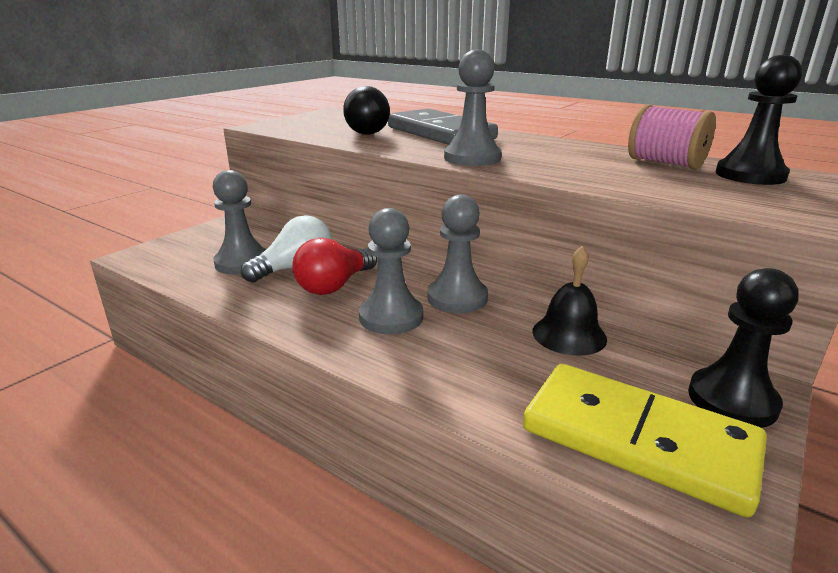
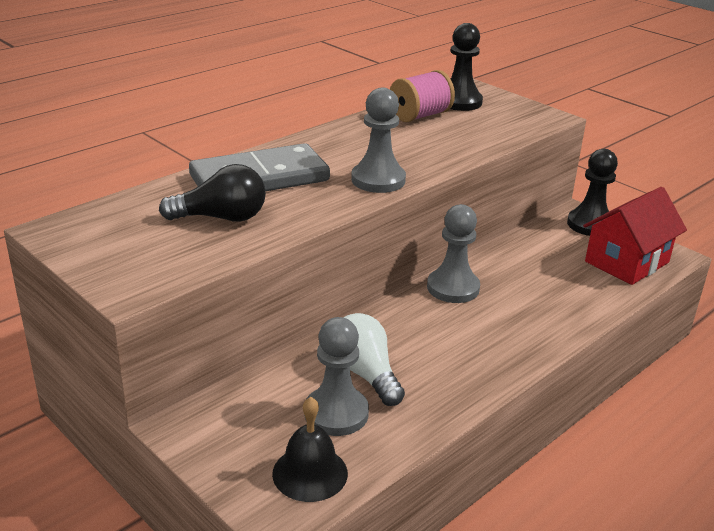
camera: 80 degrees left, 5 degrees up
(335, 285) = (413, 350): red light bulb -> none
(391, 317) = (481, 325): grey pawn -> none
(569, 334) = (516, 254): black bell -> black bell (310, 473)
(638, 439) = (627, 262): yellow domino -> red house

